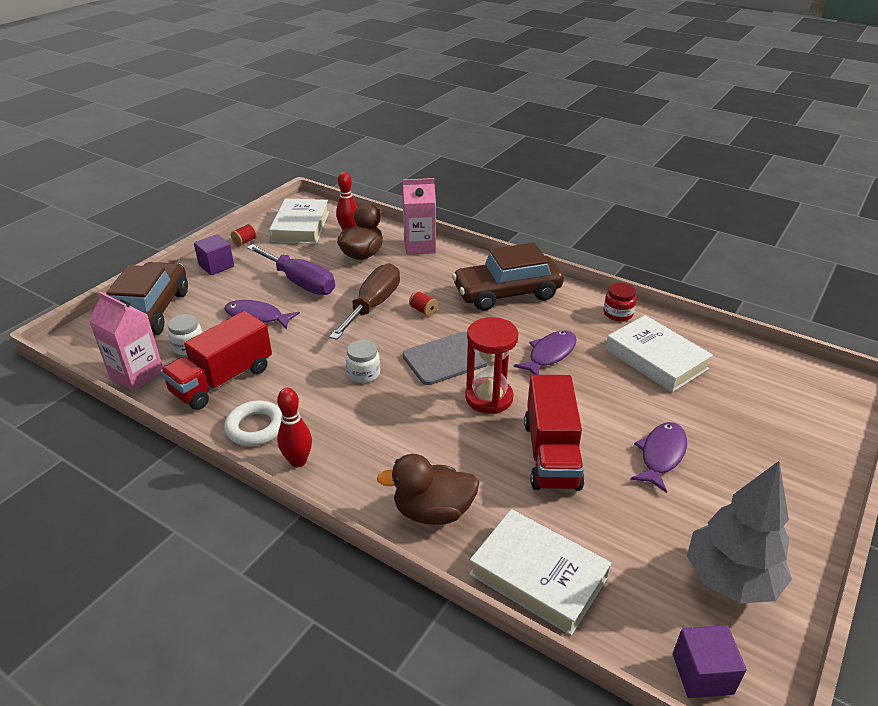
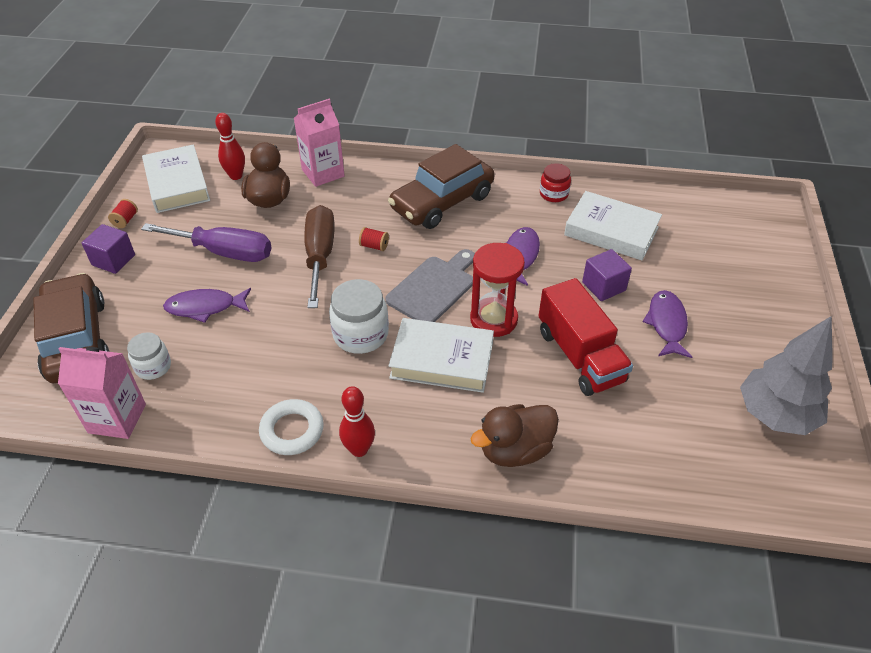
camera: 25 degrees left, 10 degrees up
(222, 380) = (219, 392): red truck -> none
(363, 373) = (360, 334): white jar -> white jar, size x1.61
(538, 575) = (636, 472): white book -> white book (442, 360)
(702, 674) = (798, 502): purple cube -> purple cube (603, 286)

